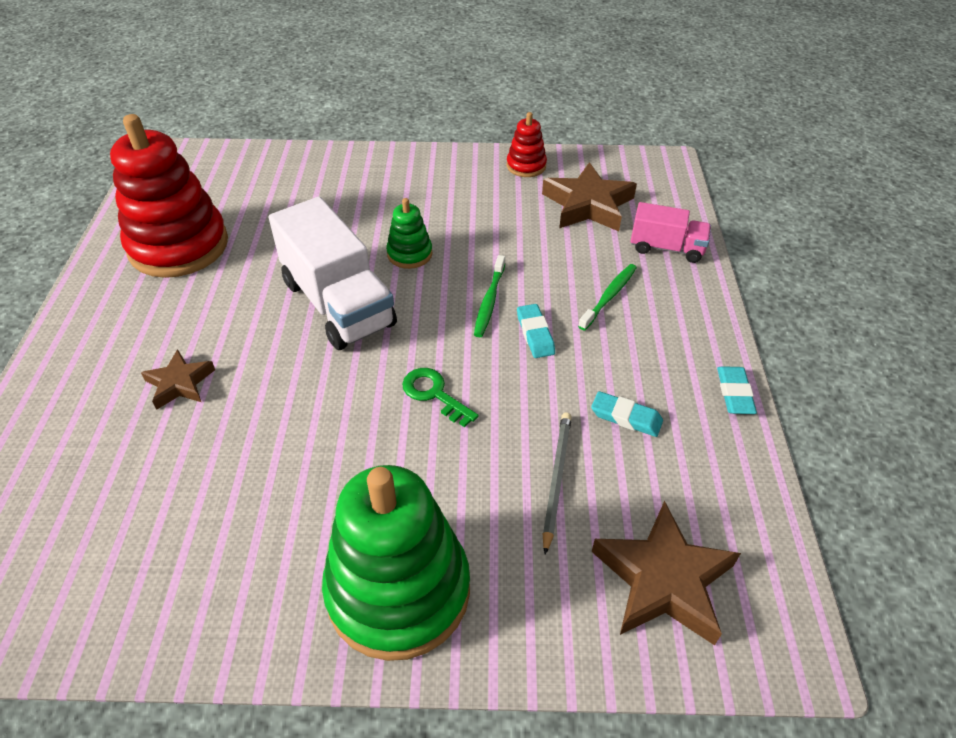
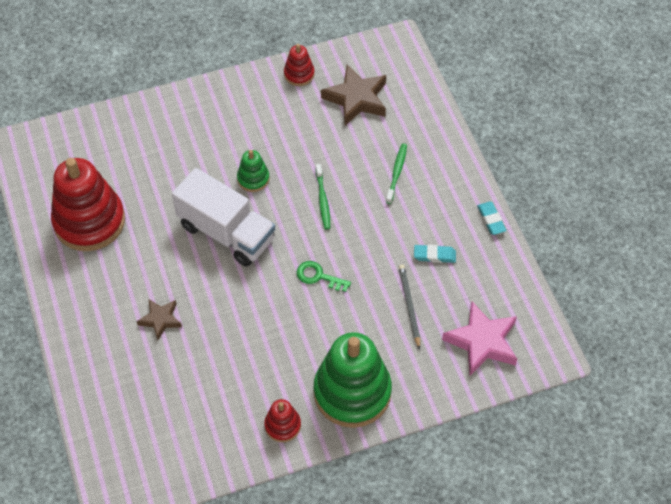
camera: 20 degrees left, 10 degrees up
(253, 607) = (282, 425): none -> red stacking toy
(535, 334) = (361, 215): turquoise eraser -> none
(663, 580) = (482, 342): brown star -> pink star
(666, 248) = (421, 121): pink truck -> none

